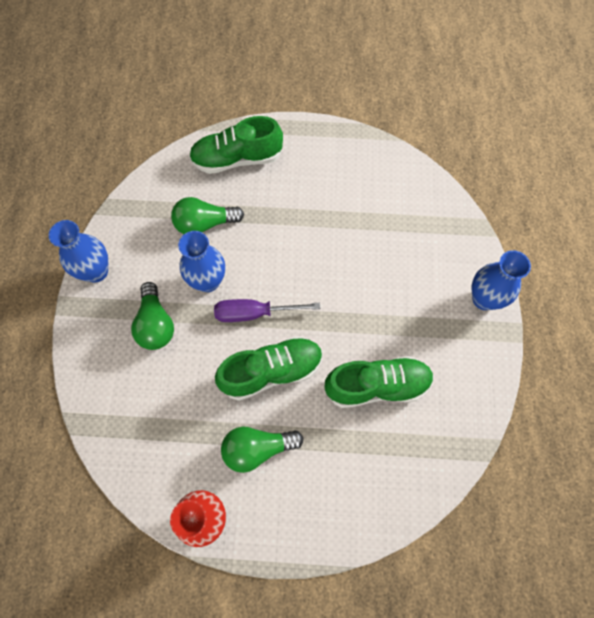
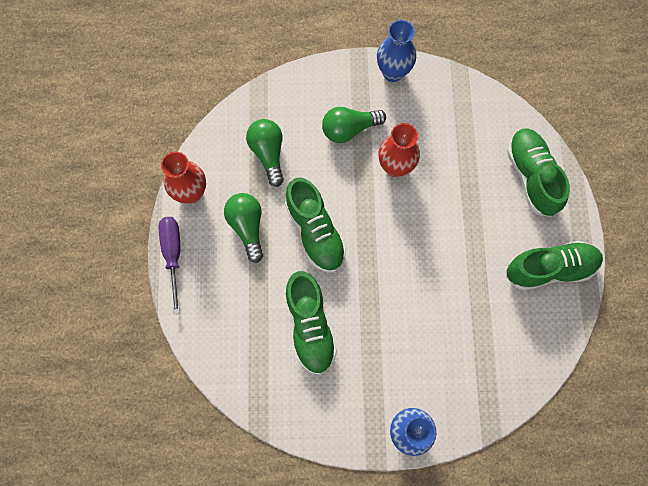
camera: 85 degrees right, 5 degrees up
(204, 224) = (454, 156): green light bulb -> green light bulb (268, 153)
(208, 281) = (395, 167): blue vase -> red vase
(254, 313) = (368, 211): purple screwdriver -> purple screwdriver (173, 255)
(331, 158) = (549, 269): none -> green shoe

